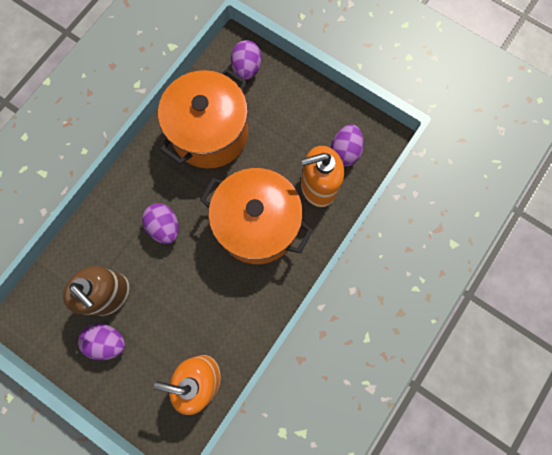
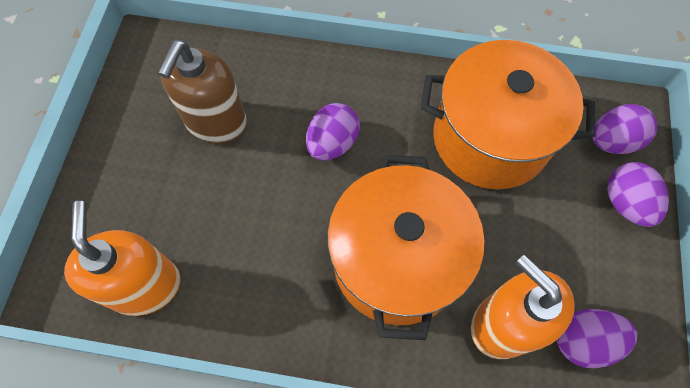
camera: 65 degrees right, 10 degrees down
(107, 341) = (155, 147): purple egg -> purple egg (625, 203)

